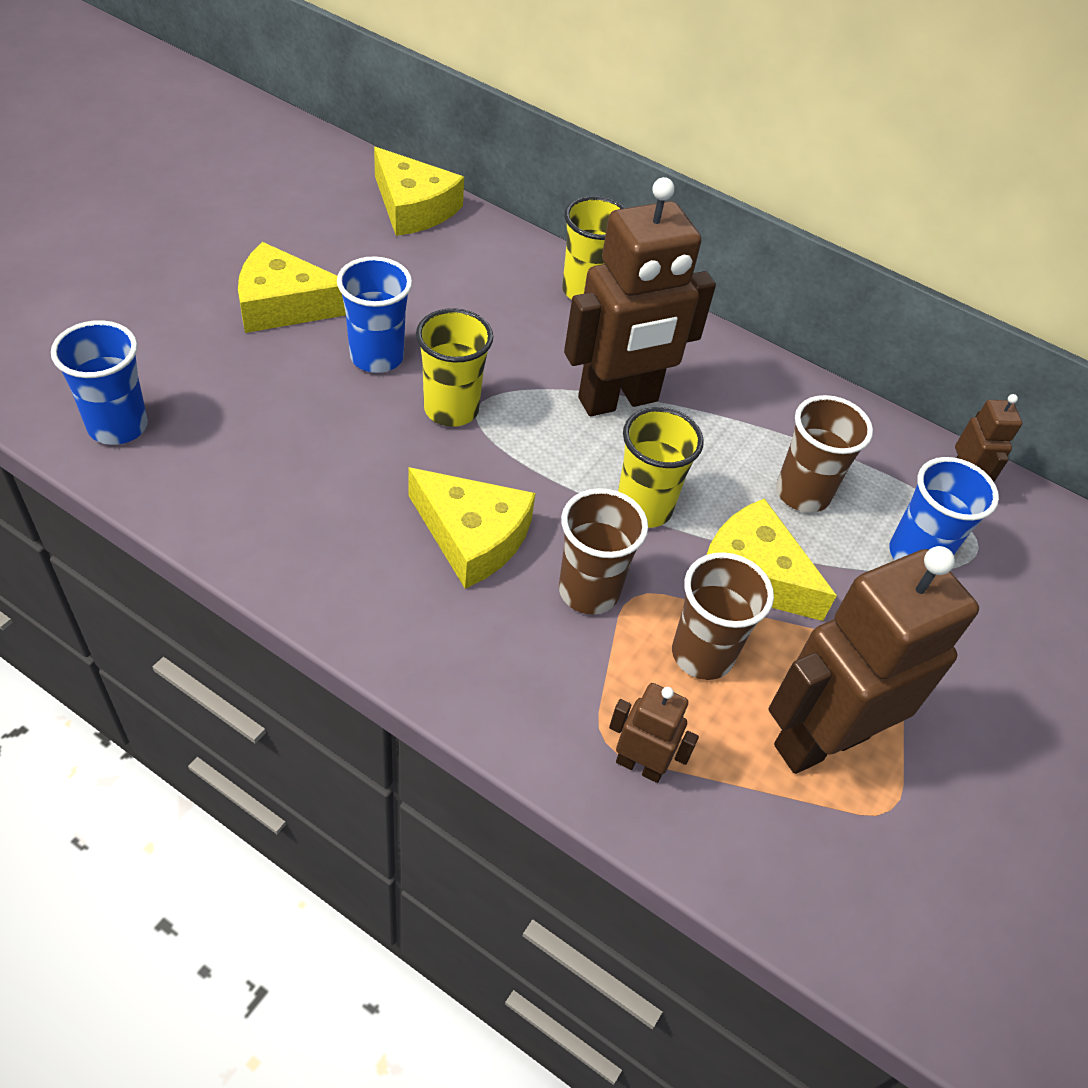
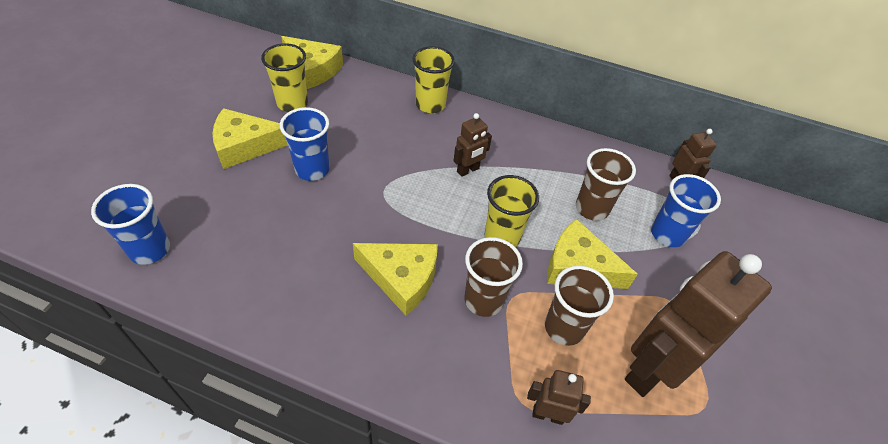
camera: 10 degrees left, 0 degrees up
(451, 409) = (367, 195): yellow cup -> yellow cup (292, 103)
(618, 400) = (468, 170): brown robot -> brown robot, size x0.47

